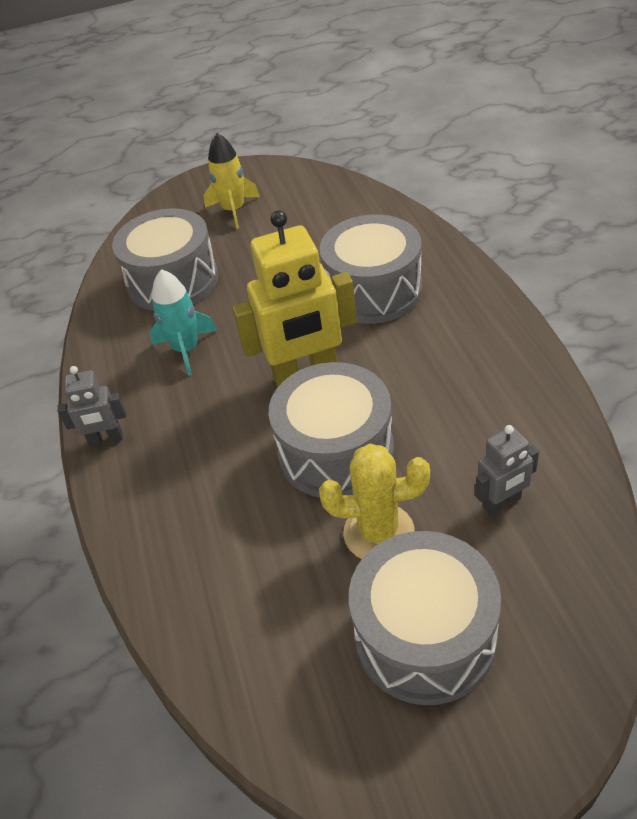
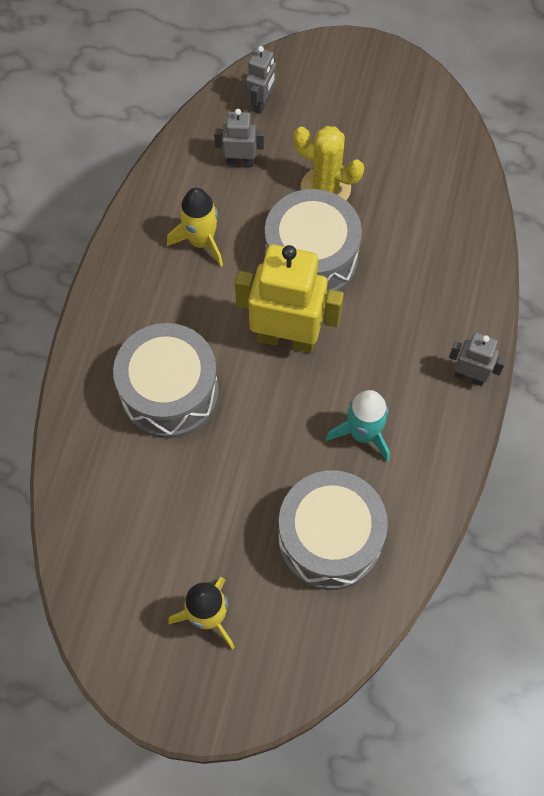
camera: 155 degrees left, 20 degrees up
(425, 636) = (344, 121): grey drum -> none
(461, 404) = (201, 241): none -> yellow rocket
(551, 593) = (262, 103): none -> grey robot

